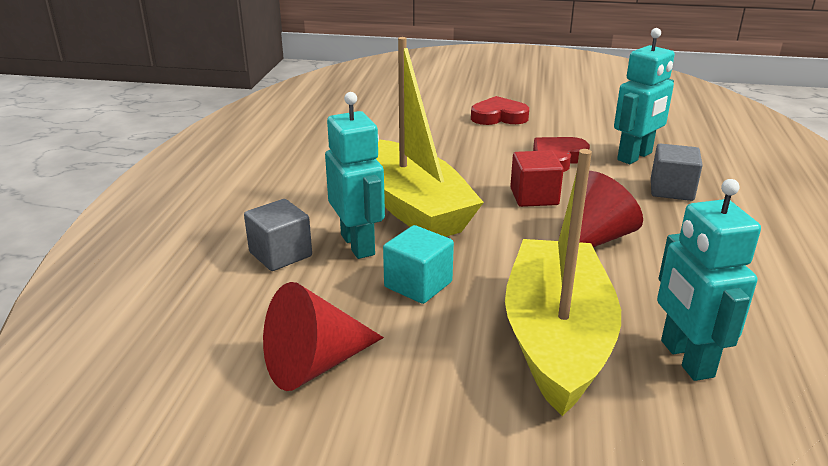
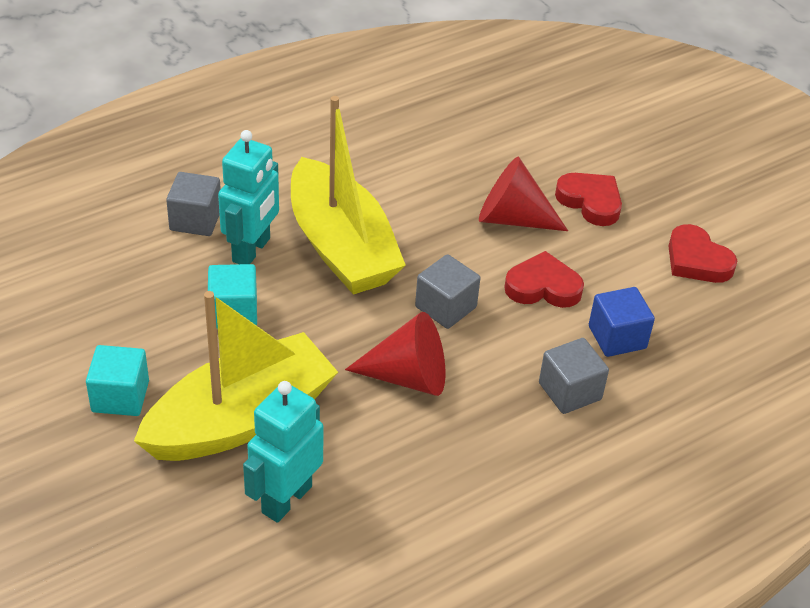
camera: 45 degrees right, 15 degrees up
(315, 364) = (96, 316): red cone -> red cone (512, 218)
(413, 207) = (341, 246): yellow boat -> yellow boat turned 45 degrees counterclockwise
(446, 399) = (120, 396): none -> turquoise cube
(534, 197) = (445, 307): red cube -> grey cube
(593, 111) = (697, 260): none -> red heart
(635, 156) = (617, 337): turquoise robot -> blue cube

